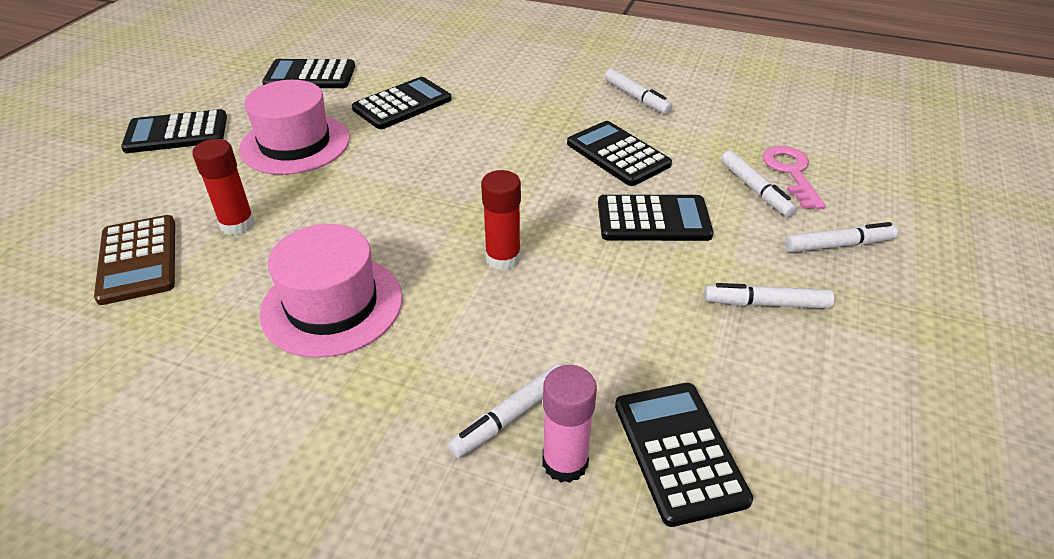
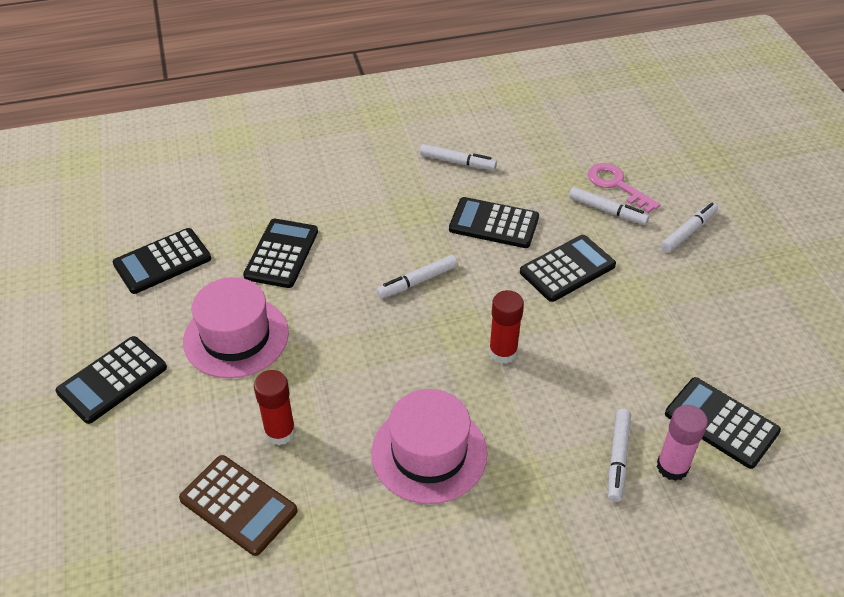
camera: 35 degrees left, 5 degrees up
(766, 303) = (684, 298): white marker -> white marker (417, 281)

